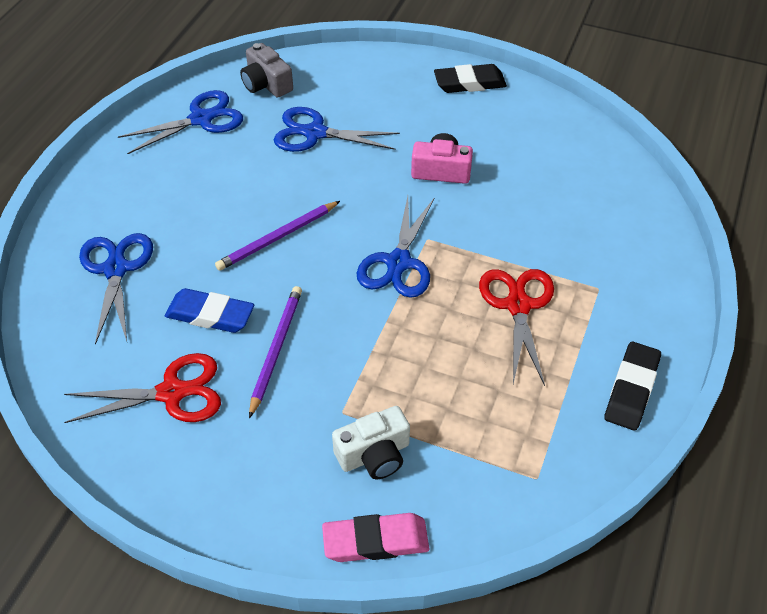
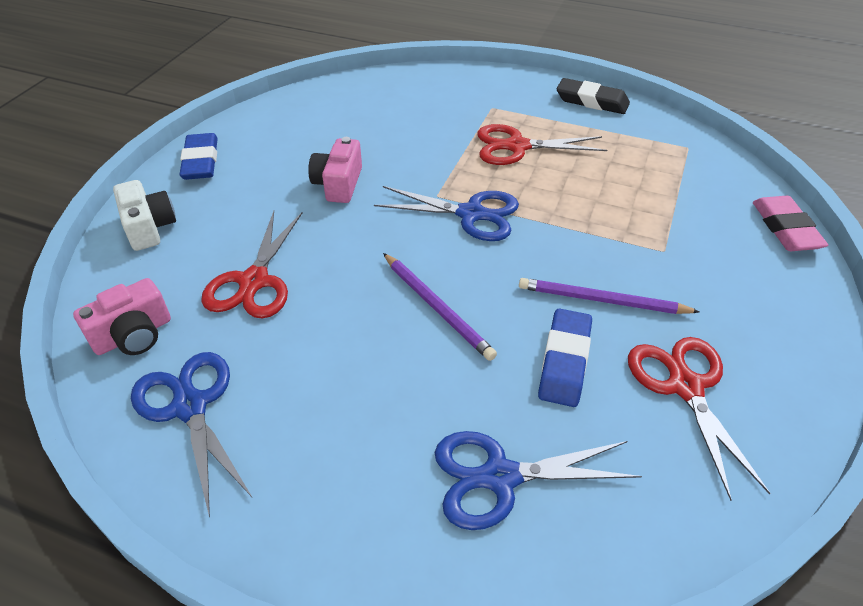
camera: 90 degrees left, 5 degrees down
(266, 84) = (133, 335): grey camera -> pink camera
(315, 133) = (254, 281): blue scissors -> red scissors
(374, 455) = (702, 229): white camera -> white camera (149, 227)
(469, 83) = (201, 161): black eraser -> blue eraser

